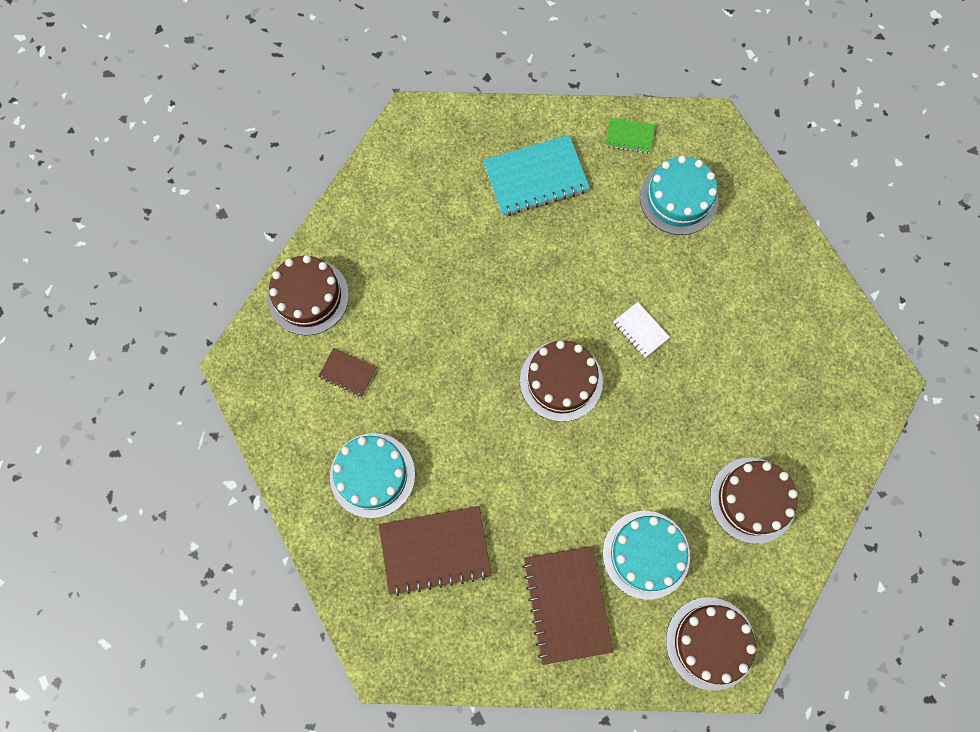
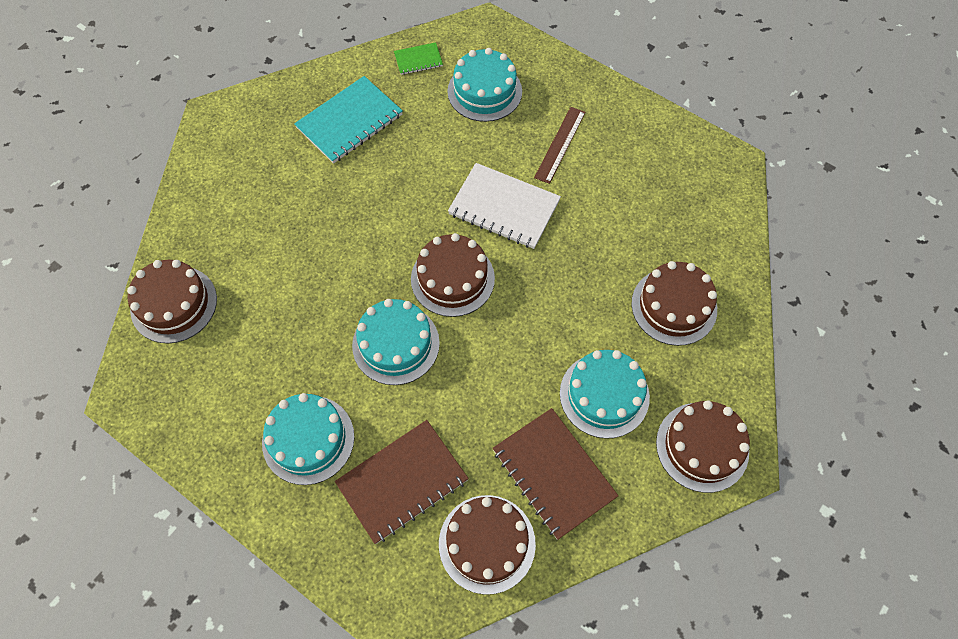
camera: 25 degrees left, 10 degrees down
(348, 373) = (243, 356): brown notebook -> none
(482, 637) = (487, 543): none -> brown cake
(483, 421) = (396, 344): none -> turquoise cake
(640, 330) = (504, 207): white notebook -> white notebook, size x1.98
(725, 287) = (560, 144): none -> brown ruler

